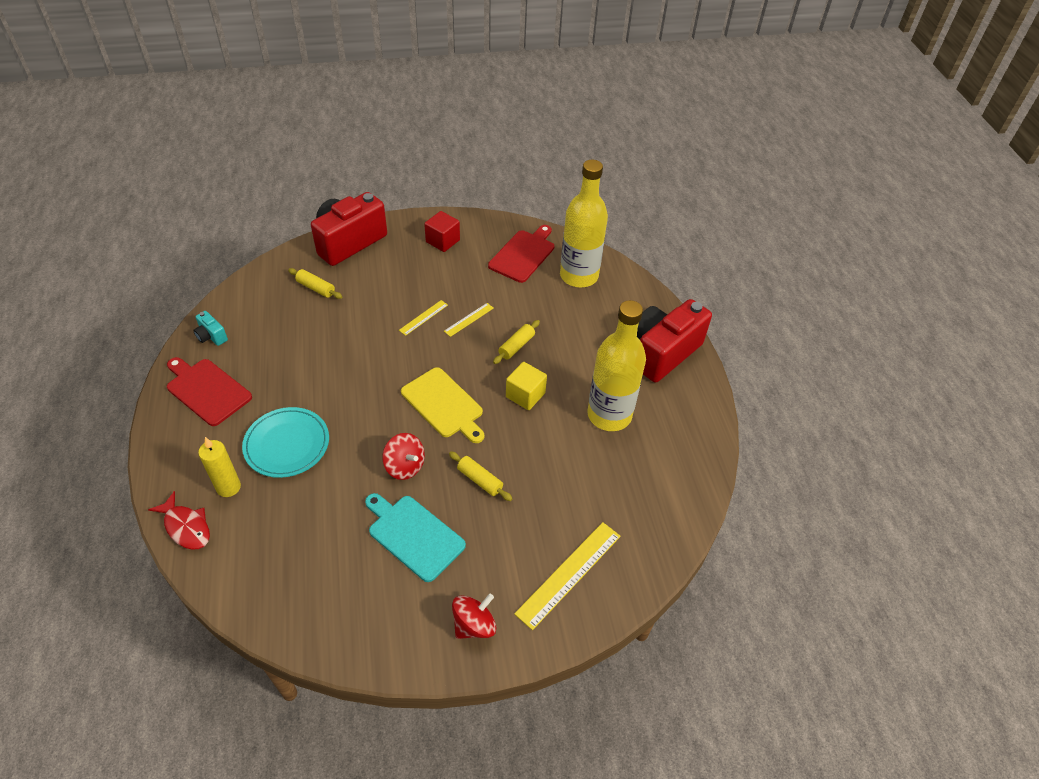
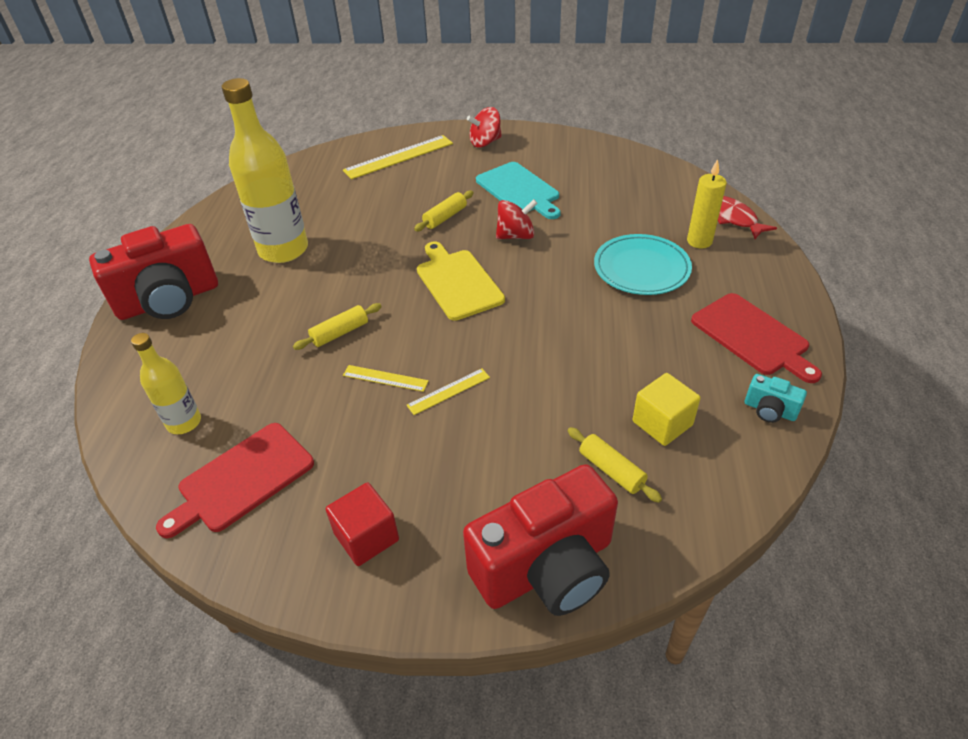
camera: 160 degrees left, 5 degrees down
(211, 336) = (769, 410): turquoise camera -> turquoise camera turned 150 degrees clockwise
(405, 466) = (516, 236): red spinning top -> red spinning top turned 105 degrees clockwise
(469, 319) = (385, 378): yellow ruler -> yellow ruler turned 45 degrees clockwise
(480, 480) = (445, 217): yellow rolling pin -> yellow rolling pin turned 75 degrees clockwise
(525, 395) = (361, 279): yellow cube -> yellow cube (662, 423)
(579, 276) = (184, 422): yellow bottle -> yellow bottle, size x0.54

